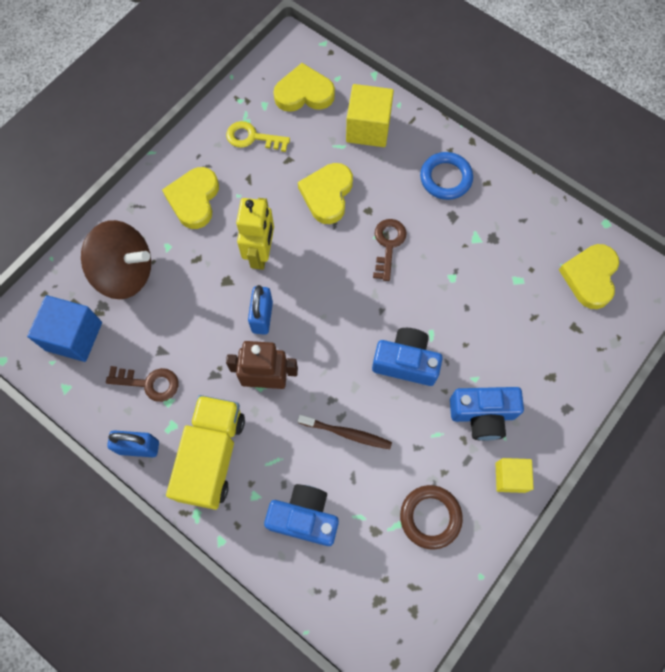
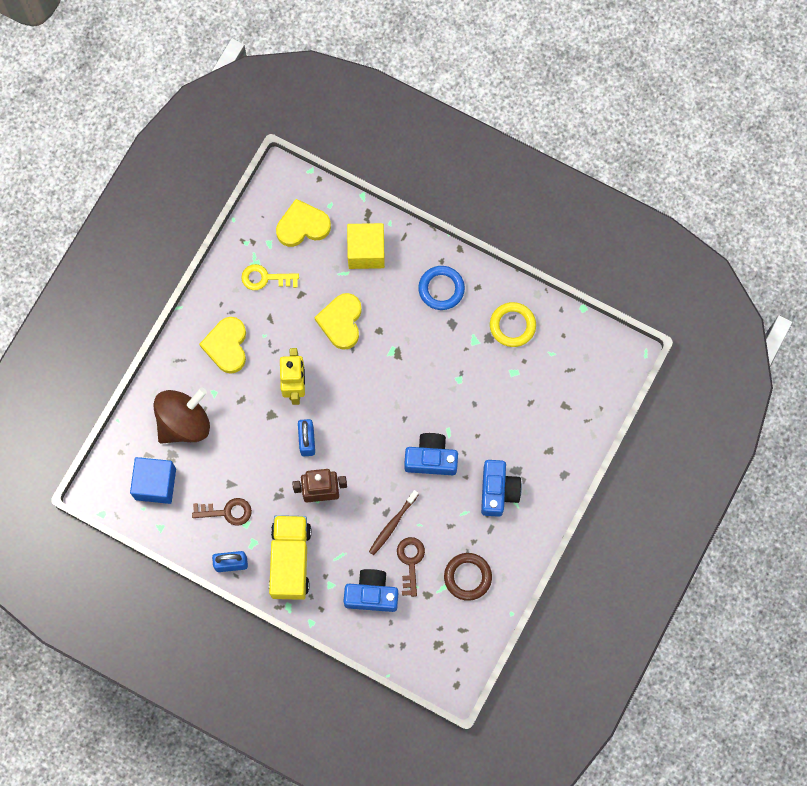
camera: 10 degrees left, 5 degrees up
(125, 273) = (184, 422): brown spinning top -> brown spinning top turned 45 degrees counterclockwise
(346, 433) = (392, 524): brown toothbrush -> brown toothbrush turned 120 degrees clockwise
(388, 245) = (401, 359): brown key -> brown key (410, 562)
(482, 415) = (498, 491): blue camera -> blue camera turned 75 degrees counterclockwise
(510, 477) = (525, 536): yellow cube -> none
(522, 229) = (512, 325): none -> yellow ring
(590, 277) = (573, 359): yellow heart -> none

